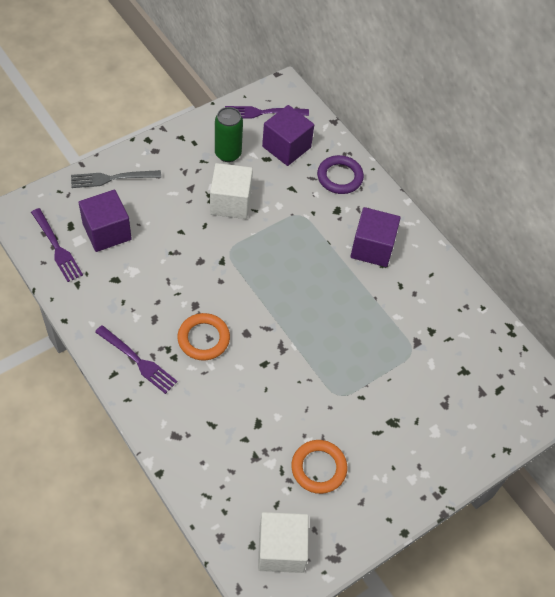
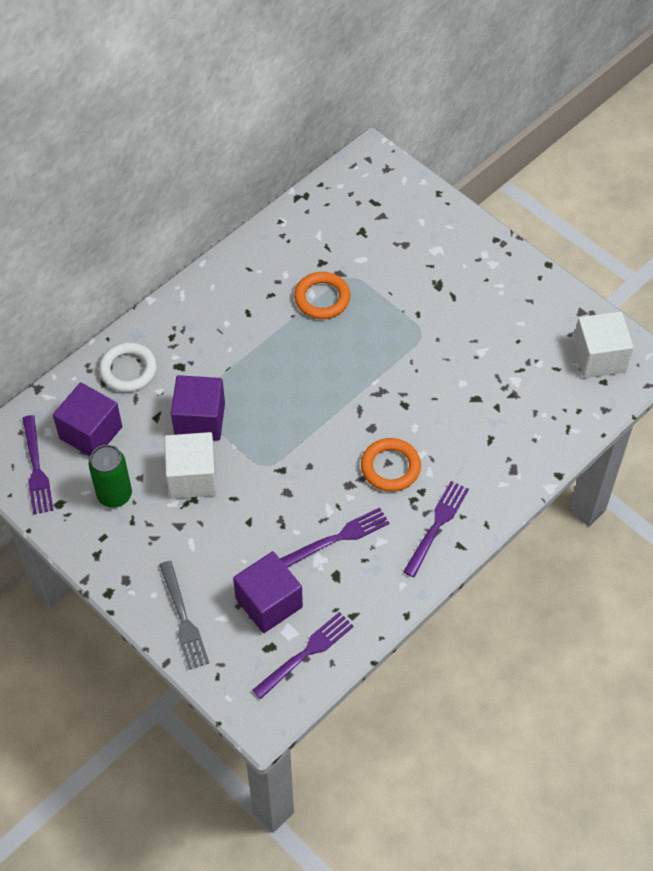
camera: 95 degrees left, 0 degrees up
(148, 288) = (338, 537): none -> purple fork
(318, 468) = (507, 339): orange ring -> orange ring (322, 298)
(340, 177) = (128, 370): purple ring -> white ring
(372, 248) = (226, 326): purple cube -> purple cube (200, 420)

